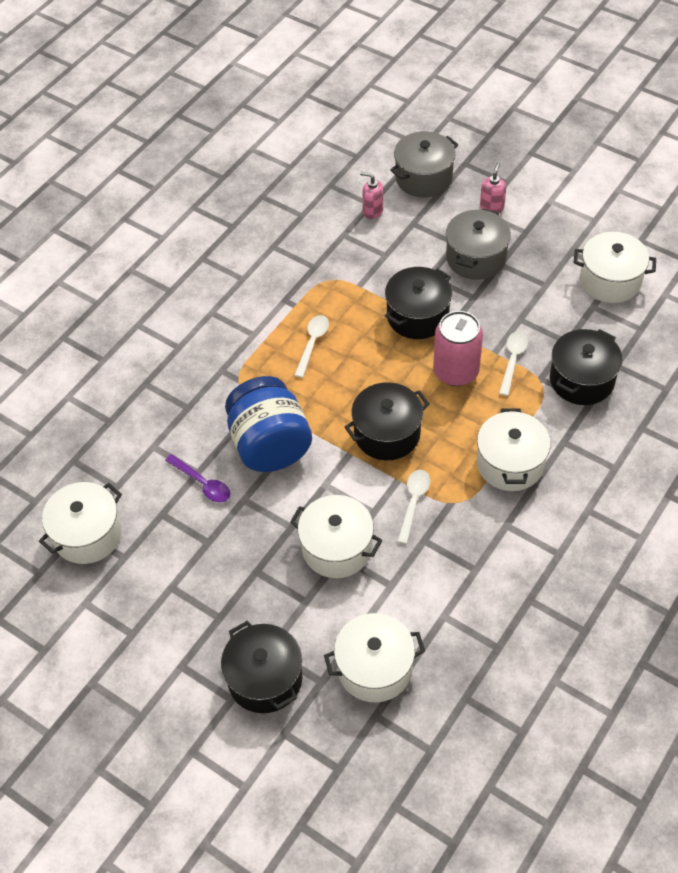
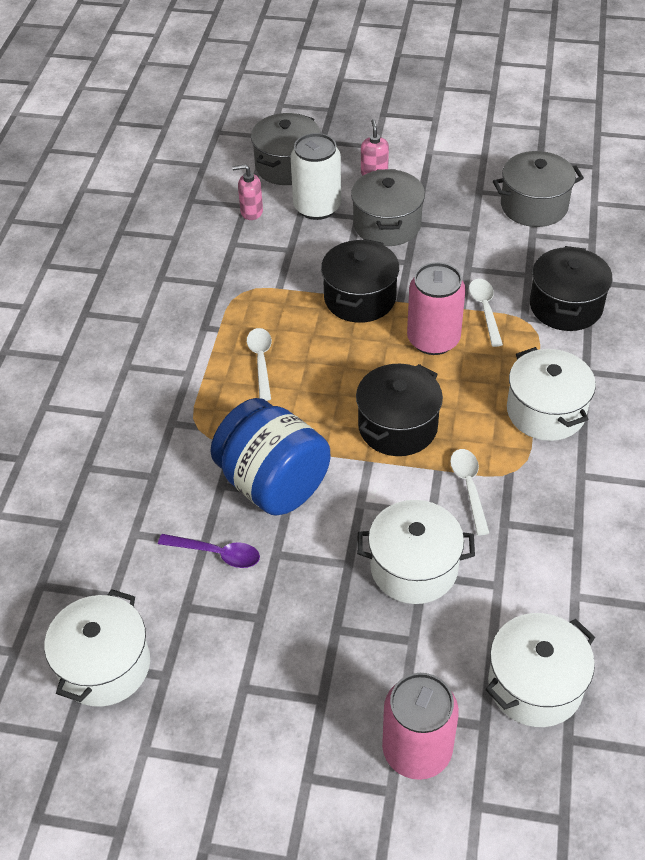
camera: 25 degrees left, 5 degrees down
(265, 679) = (417, 750): black pot -> pink can
(427, 224) = (317, 207): none -> white can
(610, 280) = (534, 206): white pot -> grey pot

